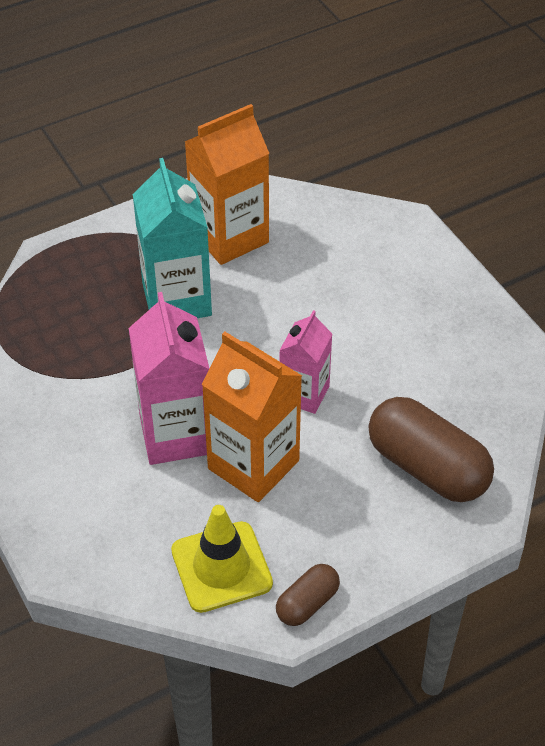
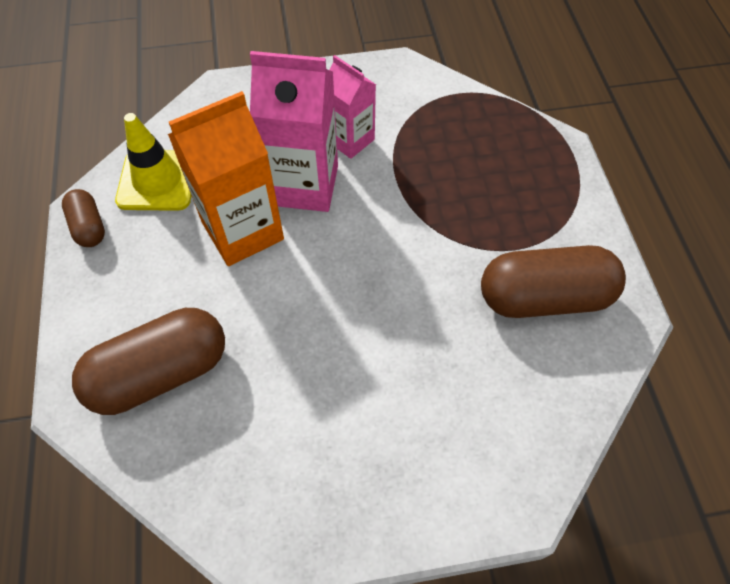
camera: 110 degrees right, 10 degrees up
(176, 299) = (466, 227): turquoise carton -> none
(229, 237) = (544, 297): orange carton -> brown capsule
(304, 394) = (301, 296): pink carton -> pink carton (350, 140)

